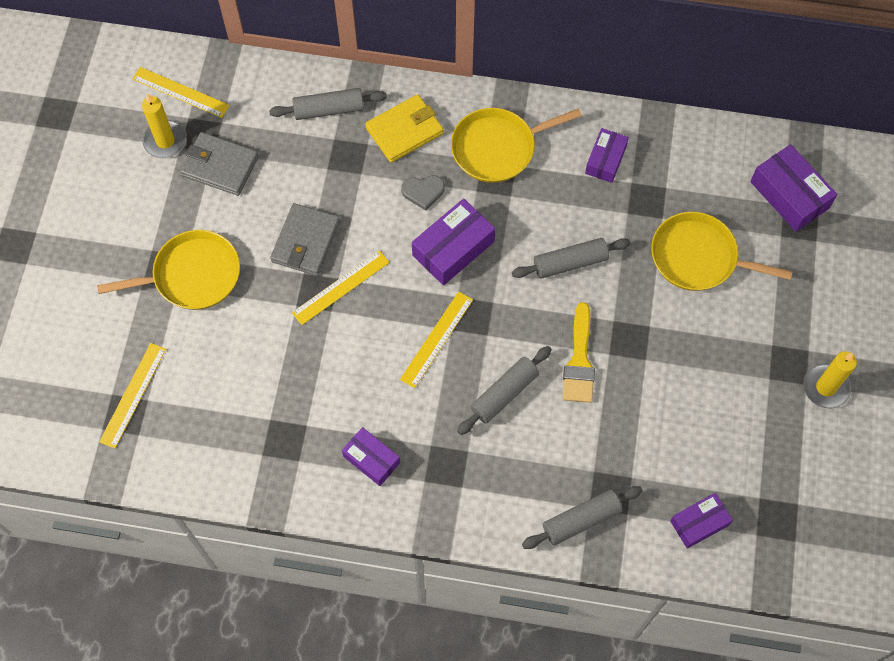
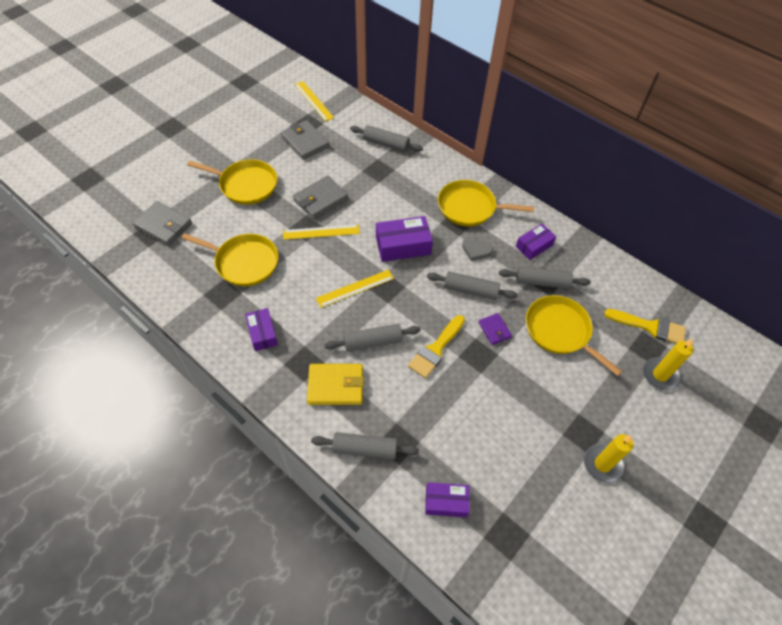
camera: 30 degrees right, 10 degrees down
(133, 395) = (163, 225): yellow ruler -> grey wallet
(165, 141) = (287, 118): yellow candle -> yellow candle (660, 375)
(277, 384) = (244, 262): none -> yellow pan
(404, 131) = (421, 173): yellow wallet -> yellow wallet (335, 386)
(423, 192) = (408, 208): grey heart -> grey heart (476, 250)
(628, 298) = (494, 330): none -> purple wallet
(643, 205) = (542, 282): none -> grey rolling pin
(789, 195) = (650, 327): purple box -> yellow brush

